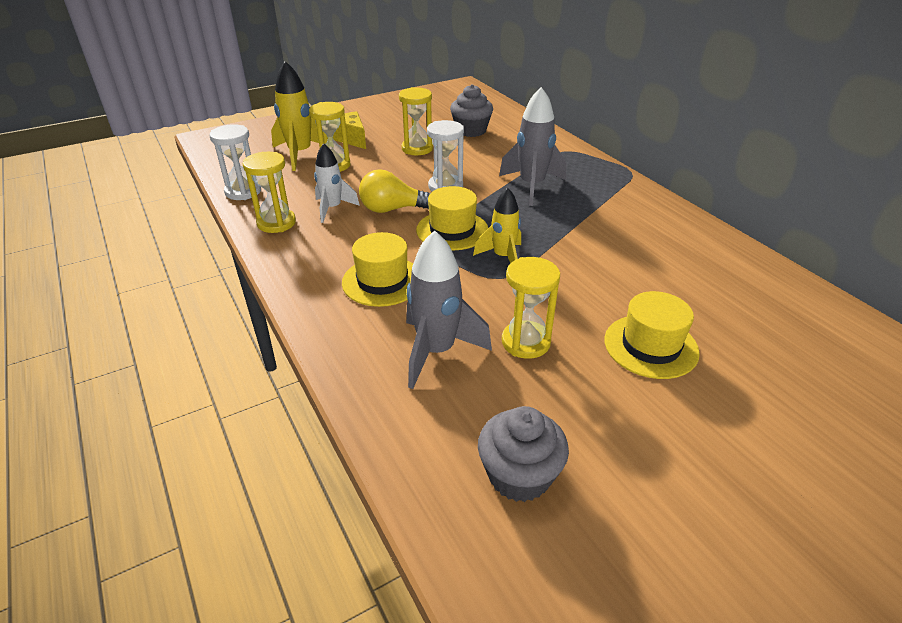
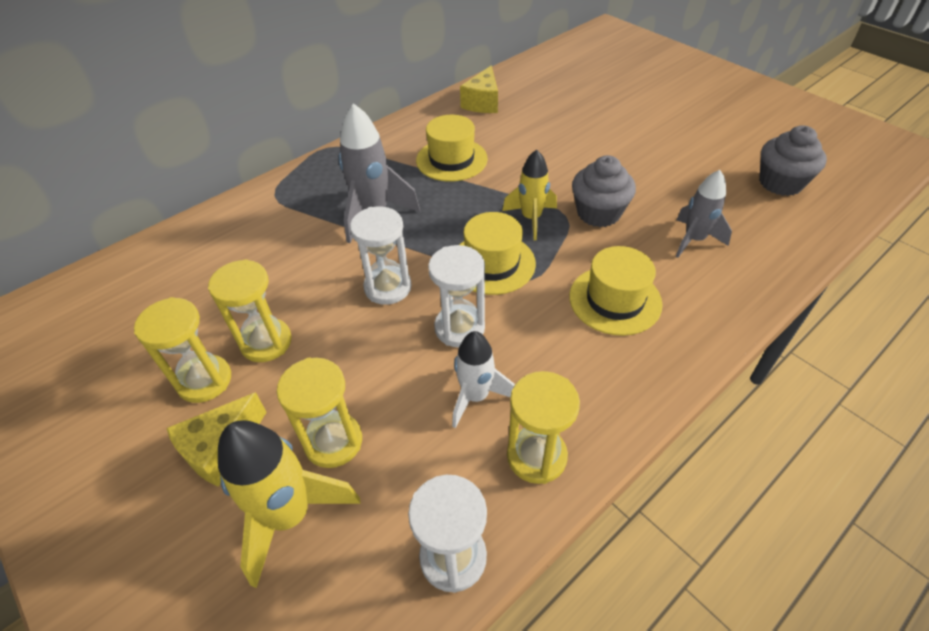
camera: 100 degrees left, 10 degrees up
(392, 209) = (459, 328): yellow light bulb -> white hourglass
(436, 351) = (694, 240): grey rocket -> grey rocket, size x0.66
(471, 130) = (200, 290): grey cupcake -> grey cupcake (598, 213)
(525, 342) = (649, 192): yellow hourglass -> yellow hourglass (204, 380)
(650, 346) = (615, 135): yellow hat -> yellow hat (451, 160)
(722, 259) = (482, 102): none -> yellow cheese

